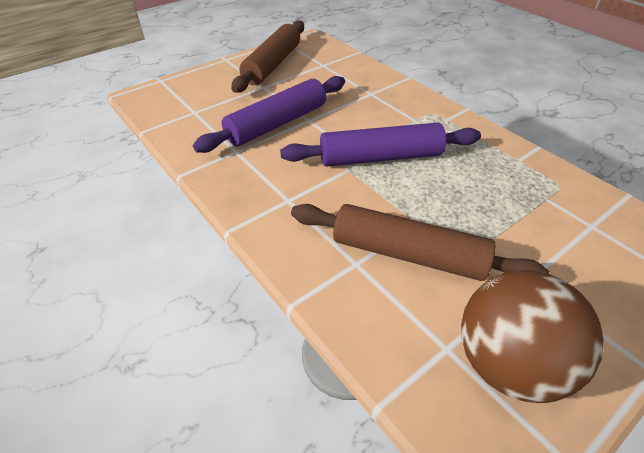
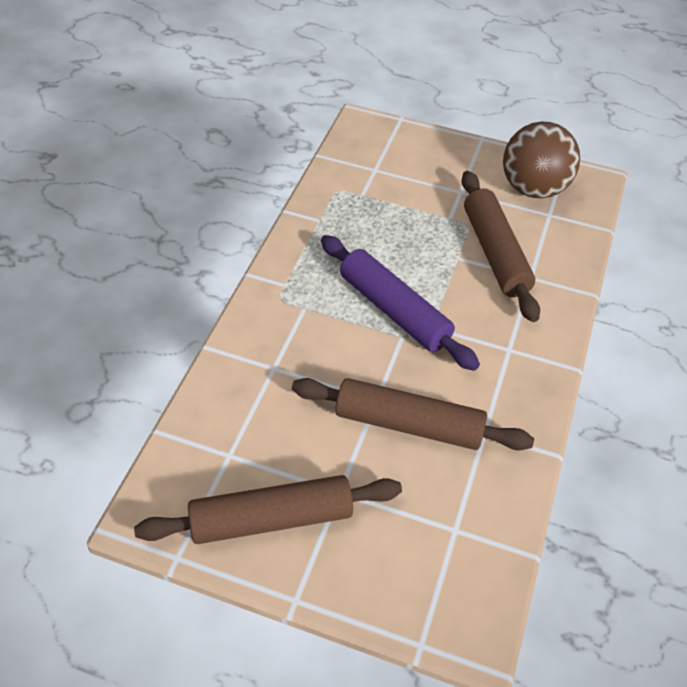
camera: 125 degrees left, 5 degrees up
(277, 124) = (409, 424): purple rolling pin -> brown rolling pin

